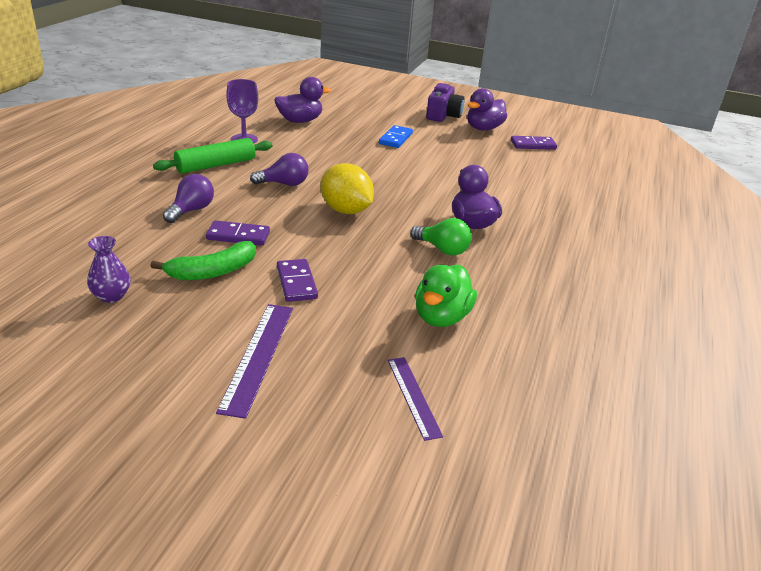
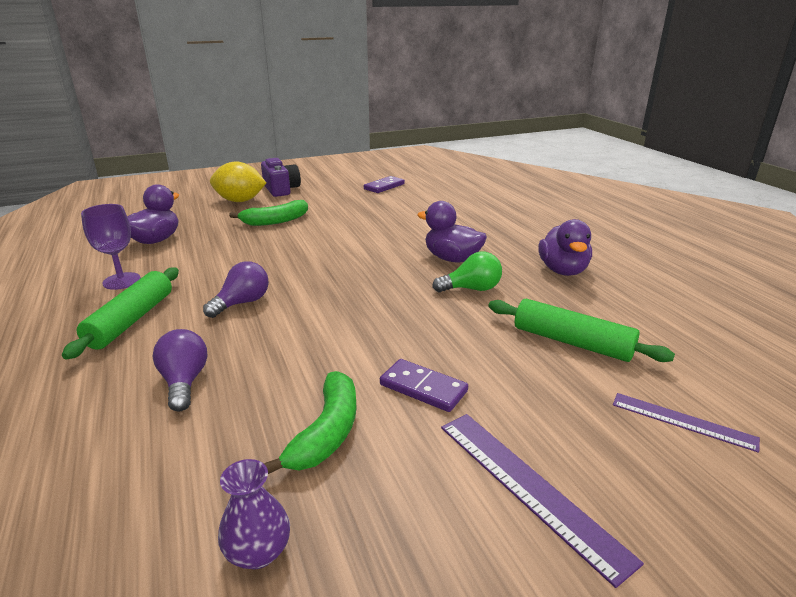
camera: 40 degrees left, 5 degrees down
(238, 236) = (286, 378): purple domino -> none
(346, 210) = (343, 298): yellow lemon -> yellow lemon (240, 201)
(396, 139) = (275, 221): blue domino -> green banana
(441, 317) = (572, 342): green duck -> green rolling pin
(483, 128) = (329, 188): purple duck -> purple duck (562, 270)

